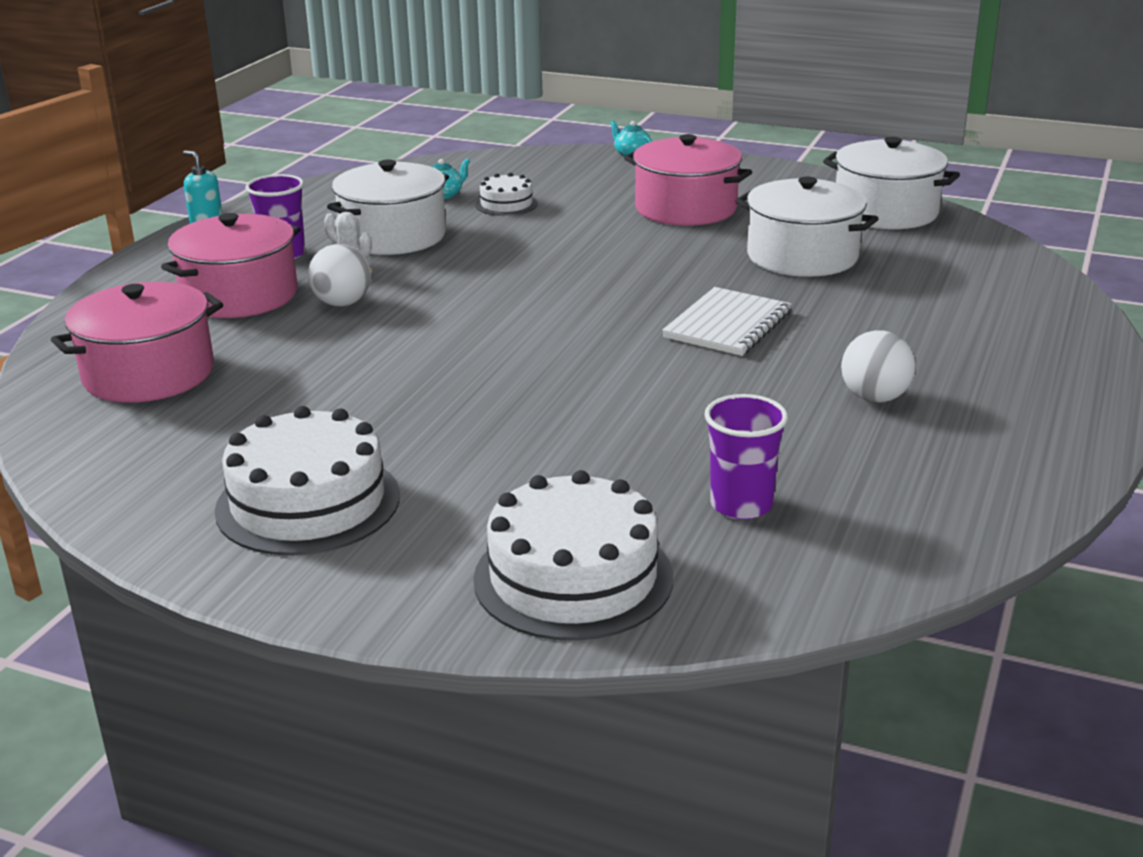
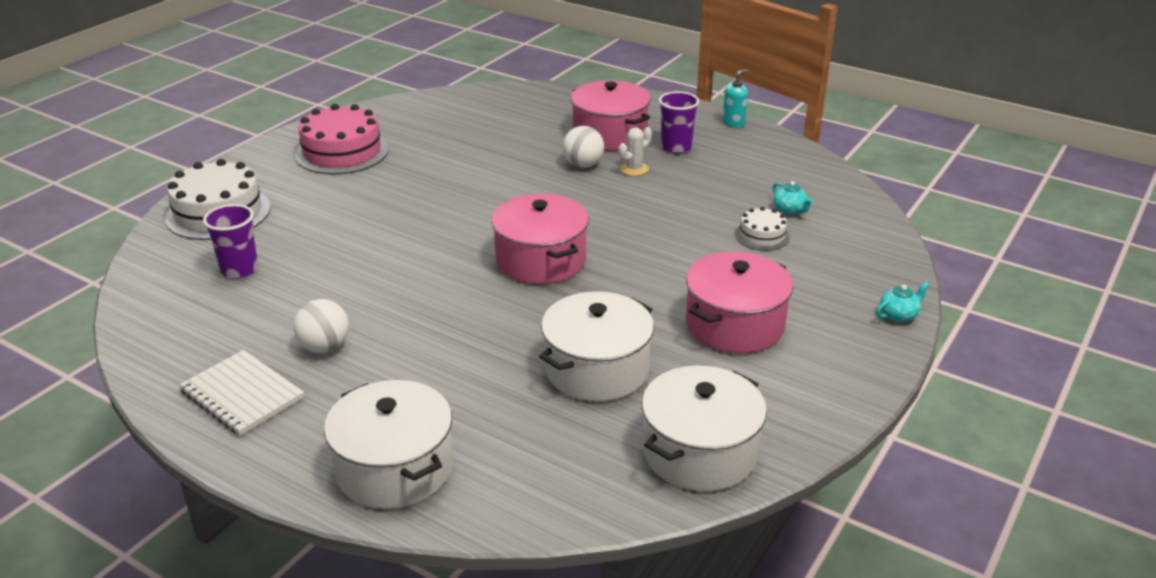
camera: 100 degrees right, 5 degrees up
(148, 374) = (510, 113): pink pot -> pink pot (541, 260)
(308, 503) = (342, 152): white cake -> pink cake
(393, 236) = (700, 186): white pot -> white pot (394, 468)
(727, 325) = (475, 305): white notebook -> white notebook (242, 395)

